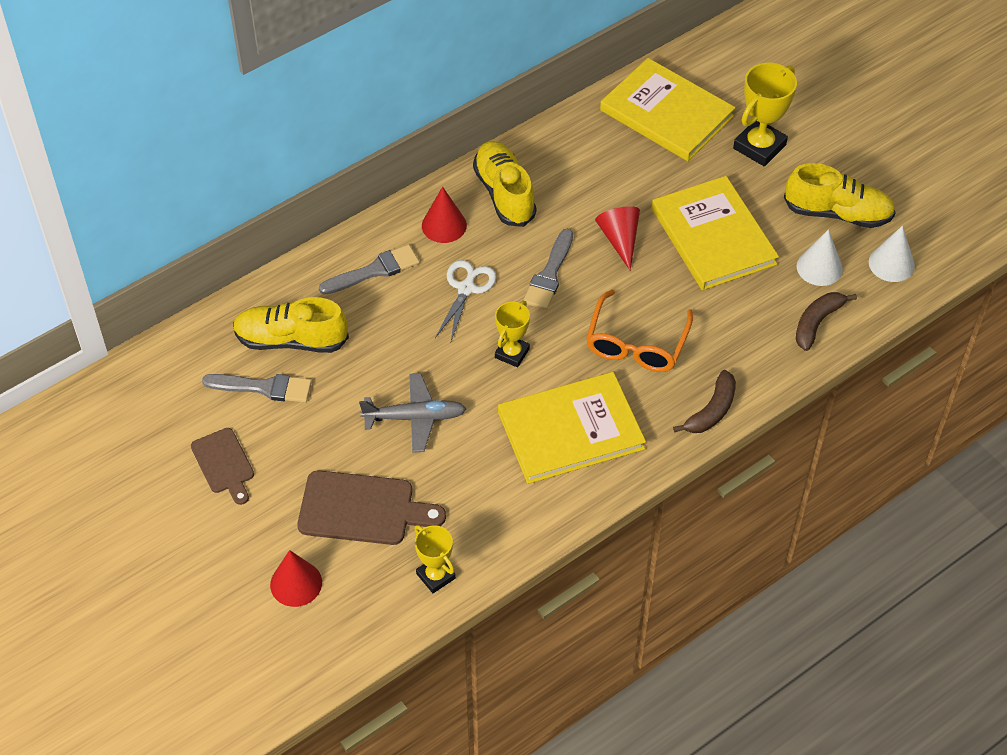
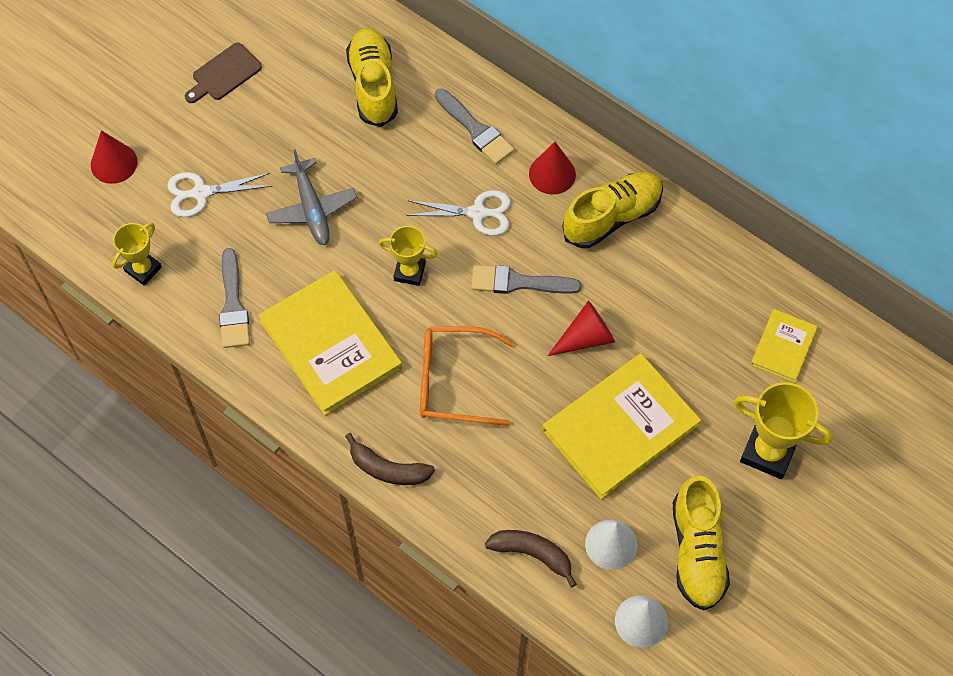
camera: 75 degrees right, 10 degrees up
(264, 387) = (314, 80): grey brush -> grey brush (233, 305)
(362, 509) = (201, 193): brown cutting board -> white scissors
(667, 113) = (783, 347): yellow book -> yellow book, size x0.52

